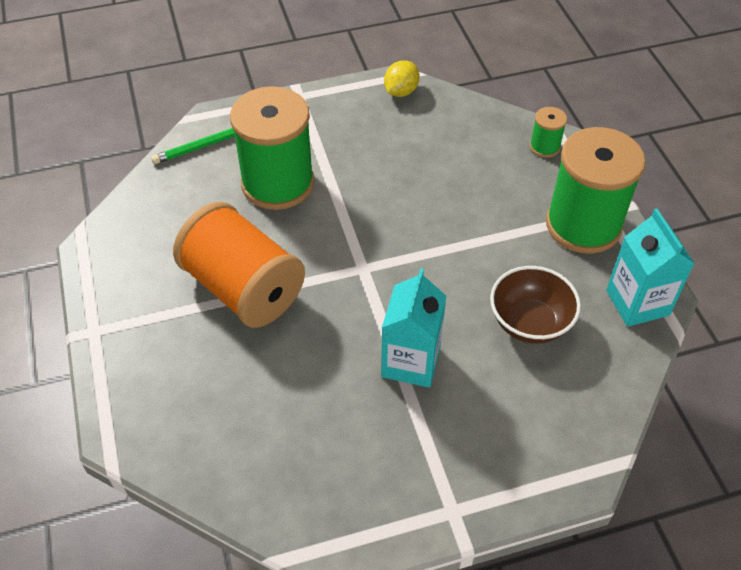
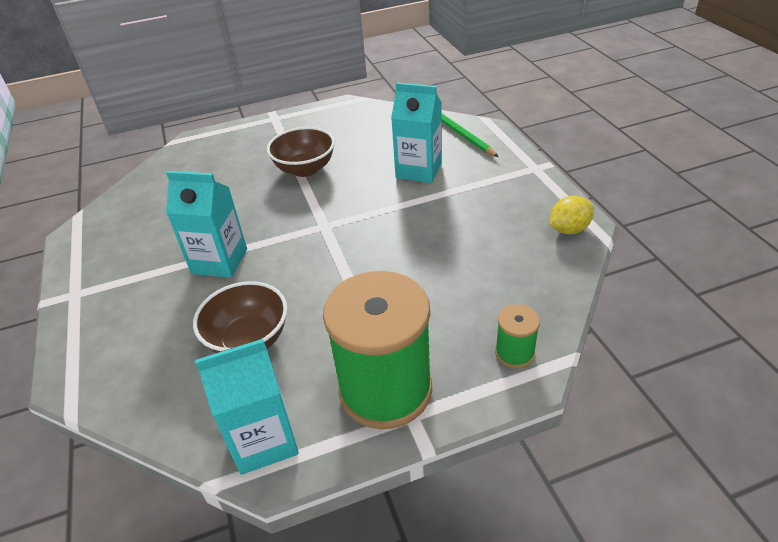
camera: 90 degrees right, 10 degrees down
(243, 288) = (305, 169): orange spool -> brown bowl
(278, 183) = (418, 170): green spool -> turquoise carton
(401, 91) = (569, 229): yellow lemon -> yellow lemon turned 60 degrees counterclockwise

